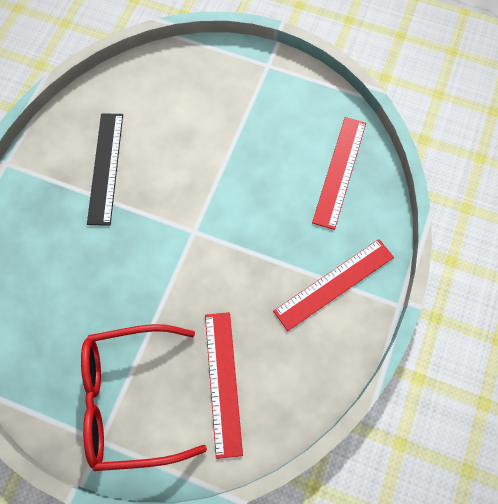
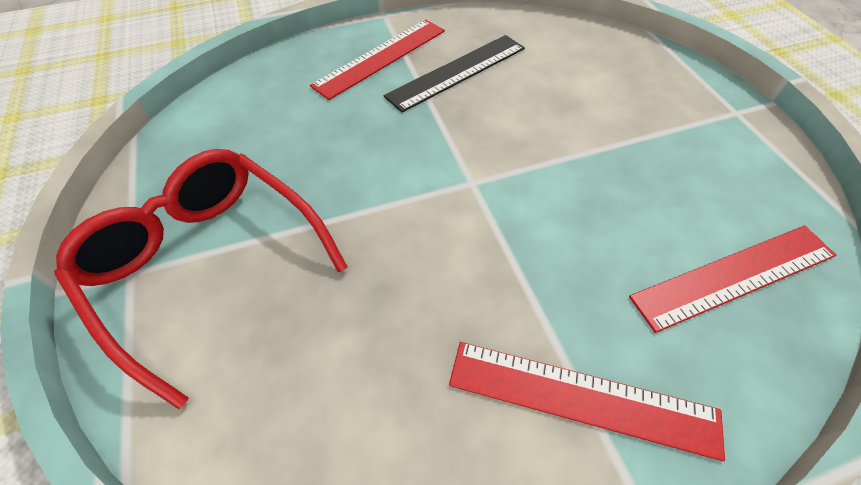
camera: 50 degrees right, 15 degrees down
(222, 382) = (303, 355): red ruler -> red ruler (380, 57)

